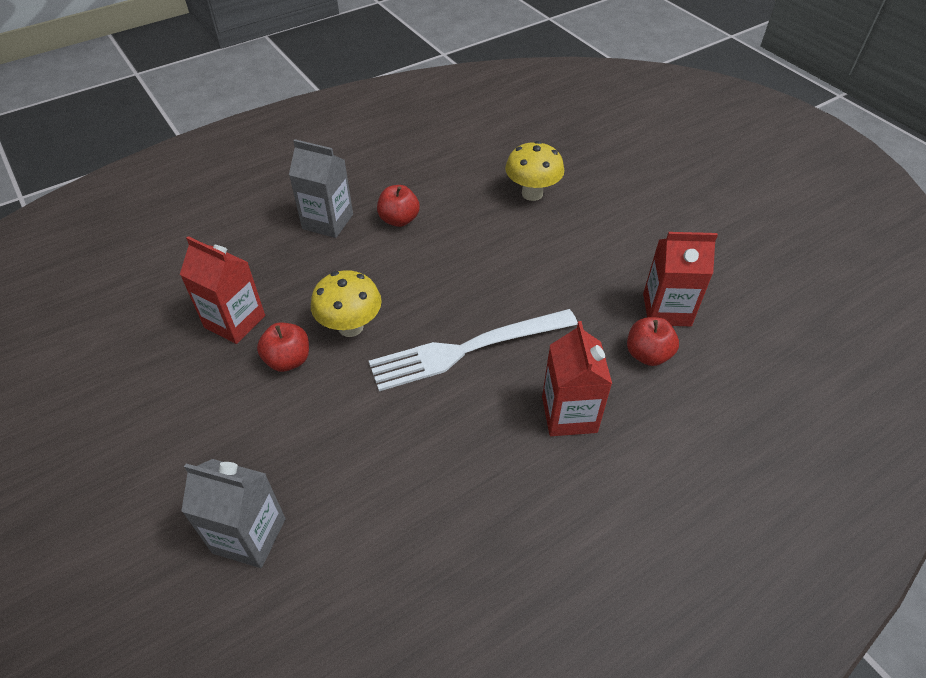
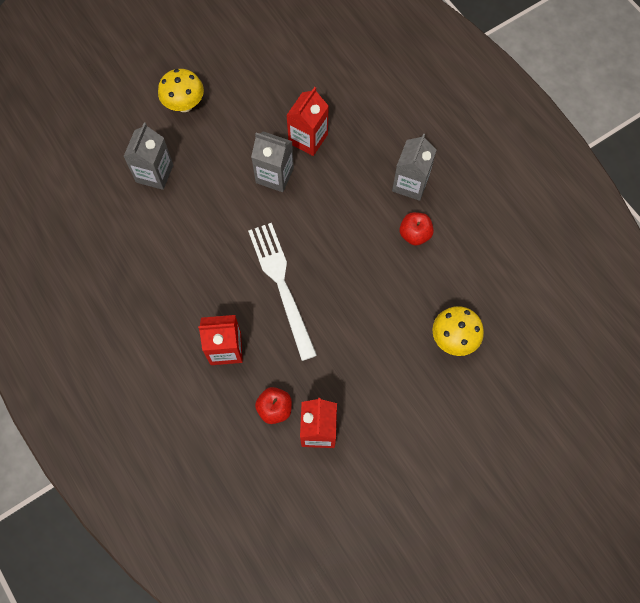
camera: 90 degrees right, 20 degrees up
(288, 360) = (274, 175): red apple -> grey carton
(350, 327) = (302, 209): yellow mushroom -> yellow mushroom (184, 105)

